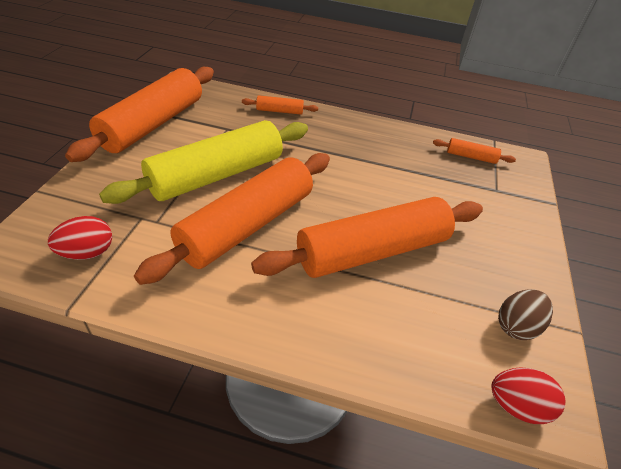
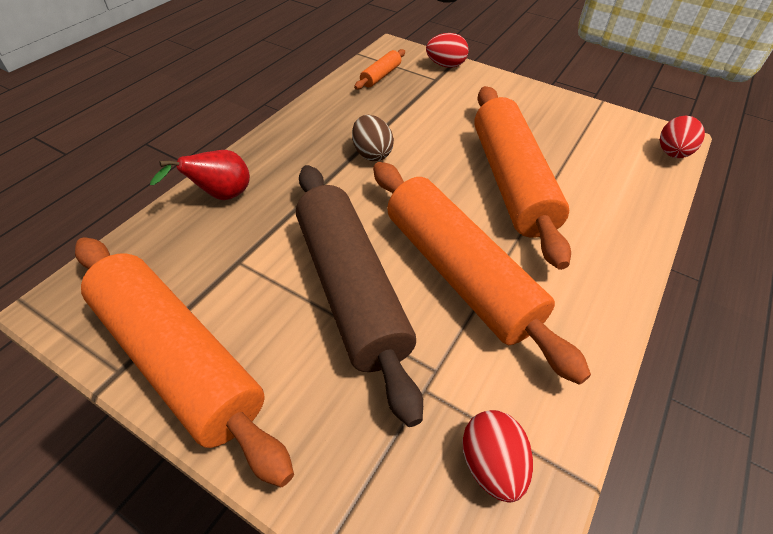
camera: 70 degrees left, 5 degrees up
(217, 175) = (351, 289): yellow rolling pin -> brown rolling pin
(279, 111) = (220, 196): orange rolling pin -> red pear
(516, 326) = (599, 127): brown egg -> brown egg (372, 154)
(527, 194) = (445, 65): none -> red egg

